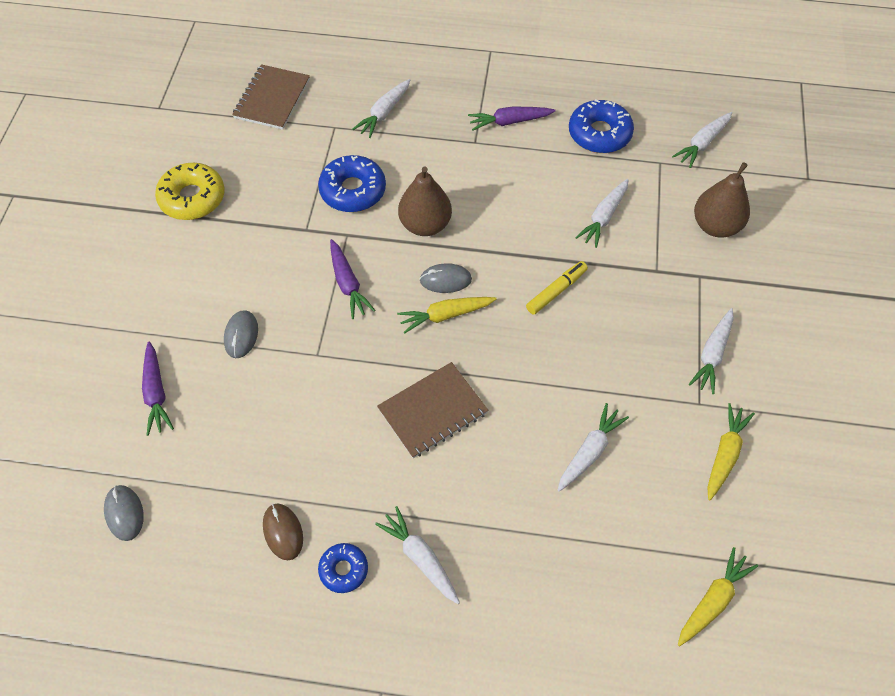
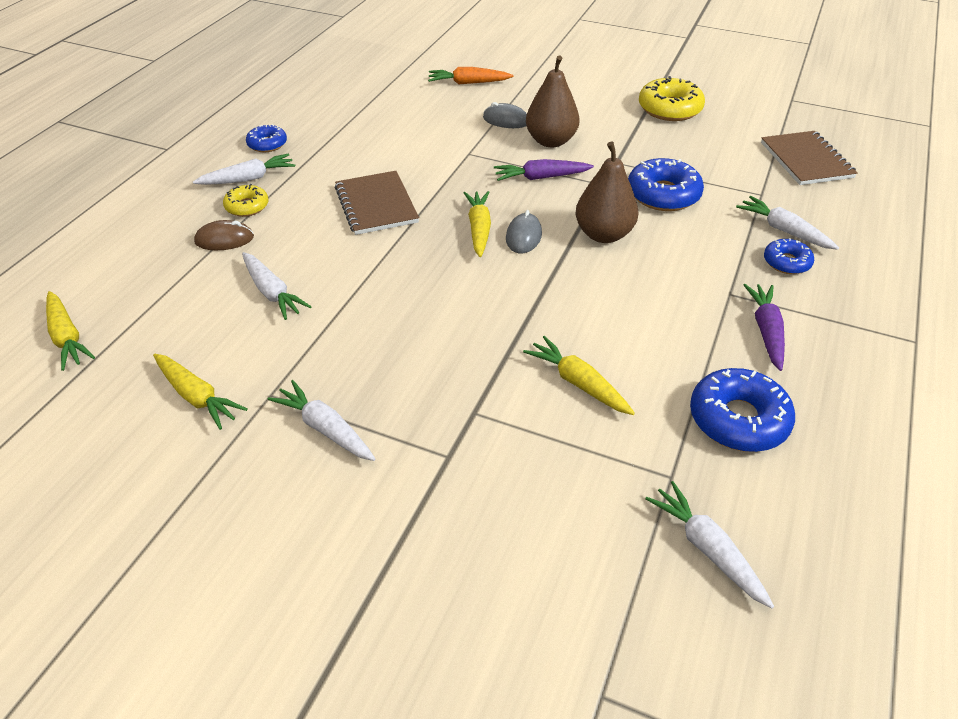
camera: 105 degrees right, 15 degrees down
(124, 513) = (376, 68): grey mouse -> none
(156, 393) = (468, 83): purple carrot -> orange carrot
(272, 99) = (806, 160): brown notebook -> brown notebook turned 45 degrees clockwise
(283, 532) = (317, 123): brown mouse -> brown mouse (224, 239)
(426, 111) = (786, 262): none -> blue donut
(471, 534) = (247, 206): none -> yellow donut
(556, 291) = (477, 313): yellow marker -> none
(603, 217) = (578, 383): white carrot -> yellow carrot
(715, 226) = (529, 506): brown pear -> brown pear (551, 141)

